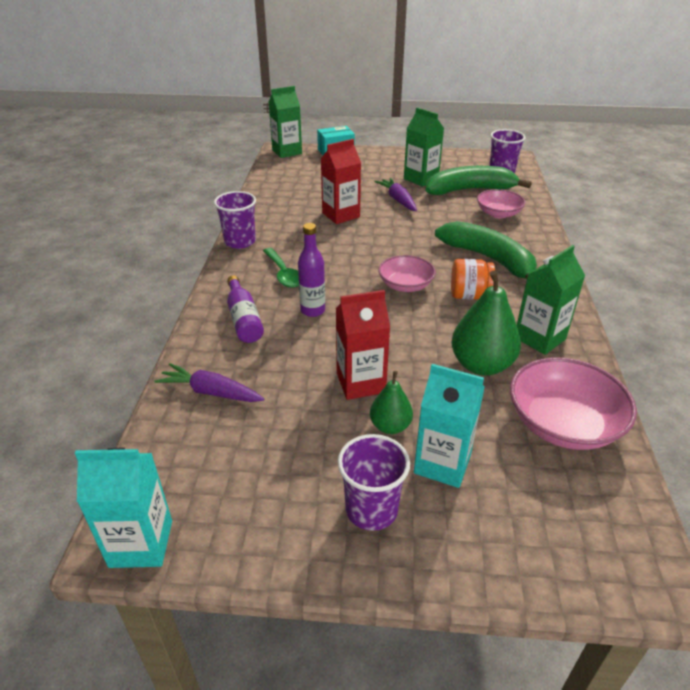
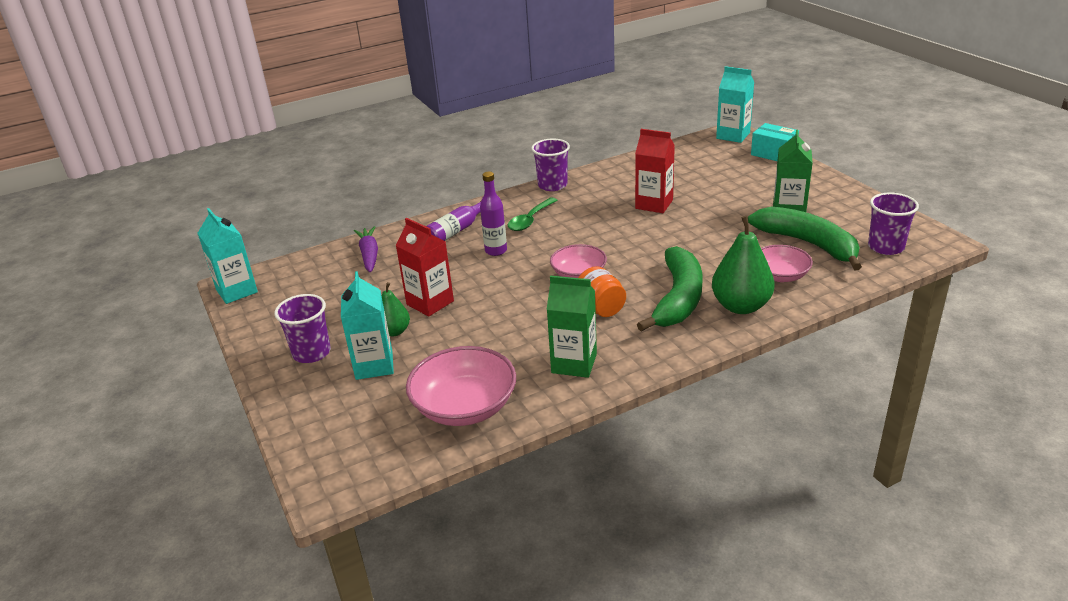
camera: 60 degrees right, 5 degrees down
(287, 152) = (733, 135): green carton -> turquoise carton
(398, 200) = (724, 217): purple carrot -> none
(481, 365) = (504, 346): green pear -> green pear (741, 306)

